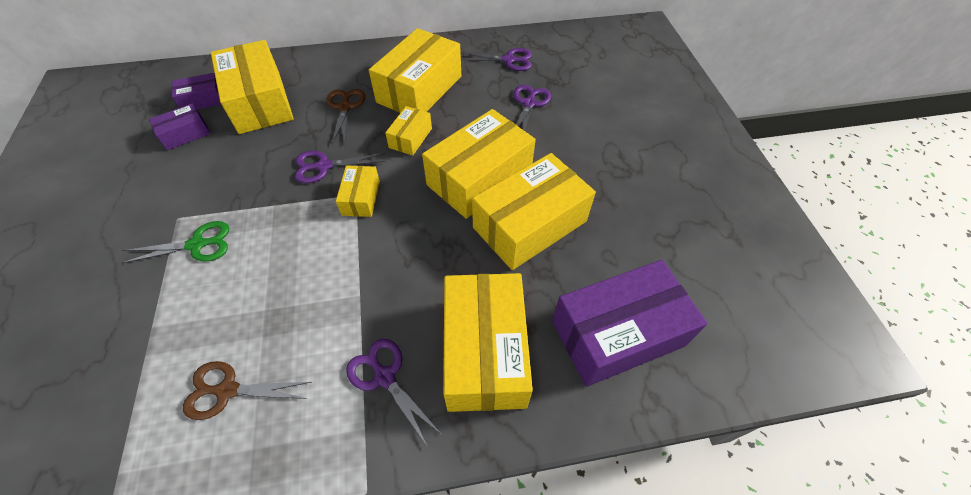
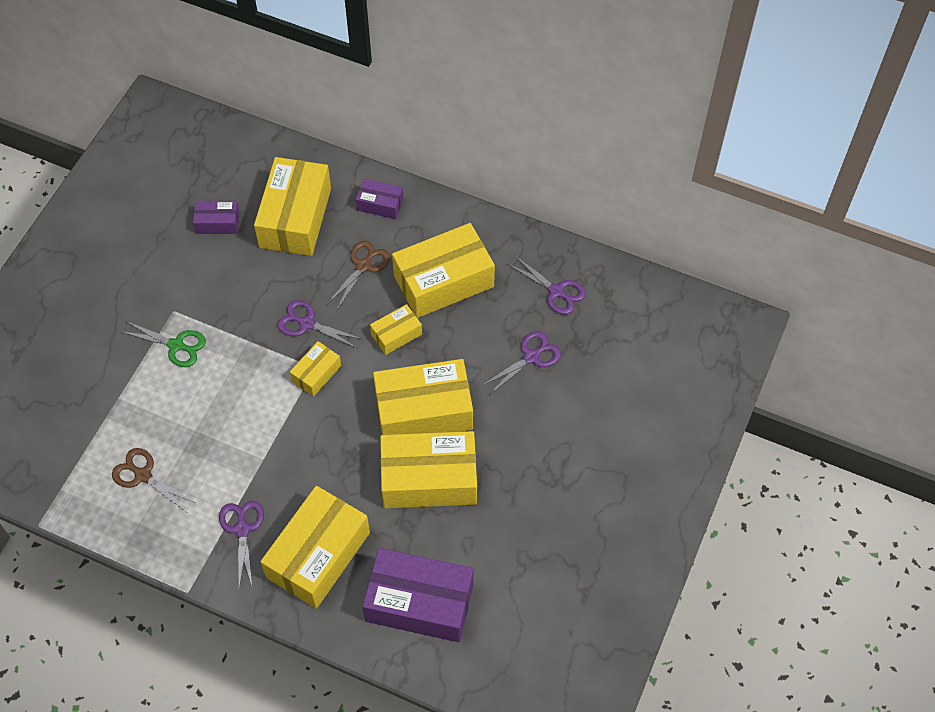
camera: 35 degrees right, 5 degrees up
(203, 100) = (250, 188): purple box -> purple box (380, 204)

